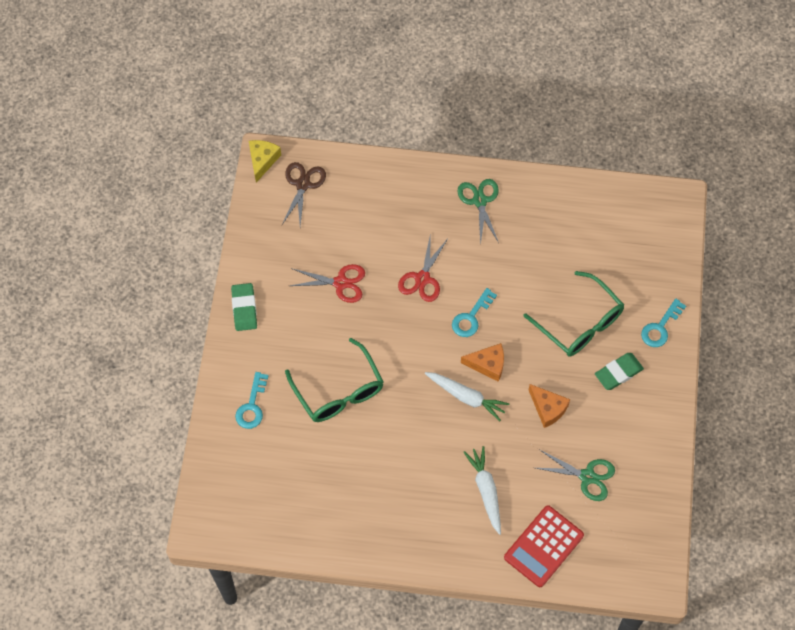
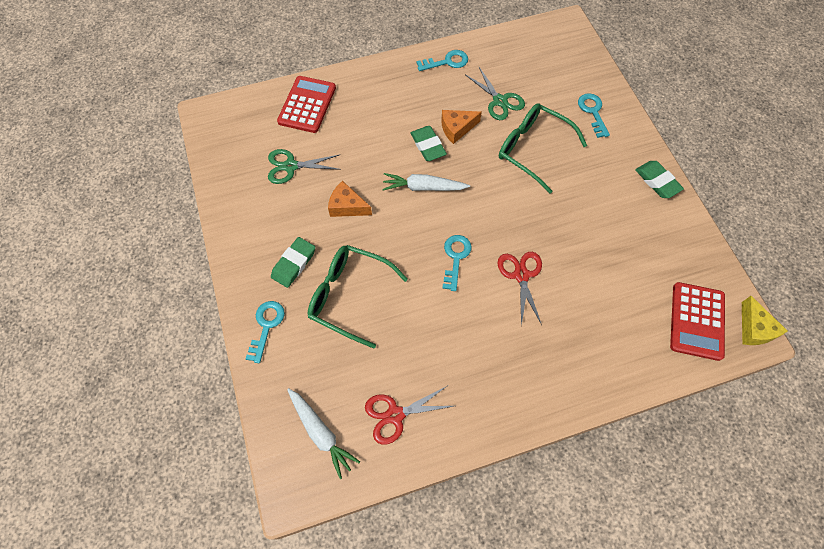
camera: 155 degrees right, 0 degrees up
(303, 184) = (697, 321): brown scissors -> red calculator
(340, 283) = (592, 238): red scissors -> red scissors (395, 415)
(366, 537) = (447, 62): none -> turquoise key
(439, 440) = (428, 146): none -> green eraser
(480, 201) = (512, 385): green scissors -> green scissors (500, 101)
(486, 491) = (371, 124): white carrot -> white carrot (321, 433)
(487, 364) = (418, 222): orange cheese -> orange cheese (457, 128)

